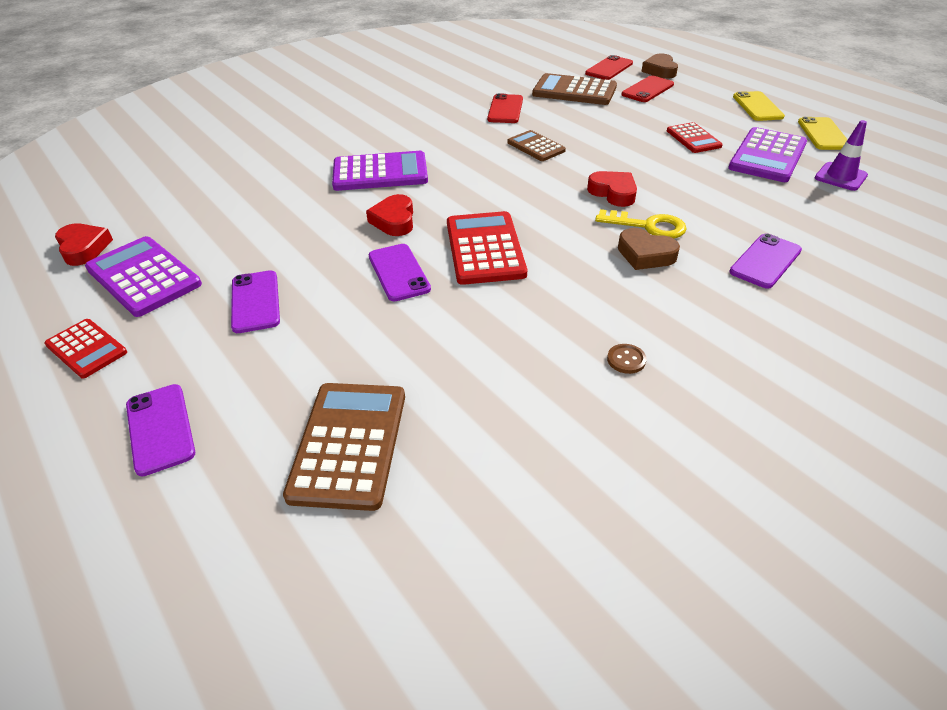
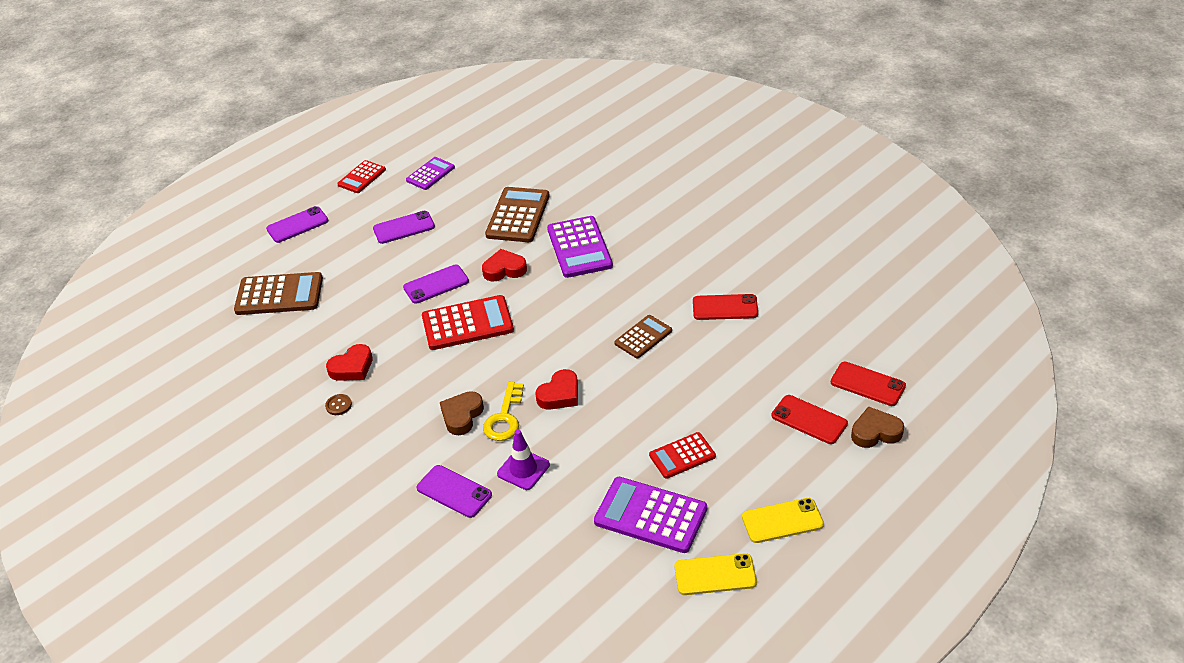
camera: 85 degrees right, 0 degrees up
(84, 248) = (462, 139): red heart -> red heart (352, 367)
(144, 277) = (430, 174): purple calculator -> purple calculator, size x0.61
(574, 91) = (788, 357): brown calculator -> brown calculator (518, 215)
(840, 177) = (611, 572): purple traffic cone -> purple traffic cone (523, 469)

